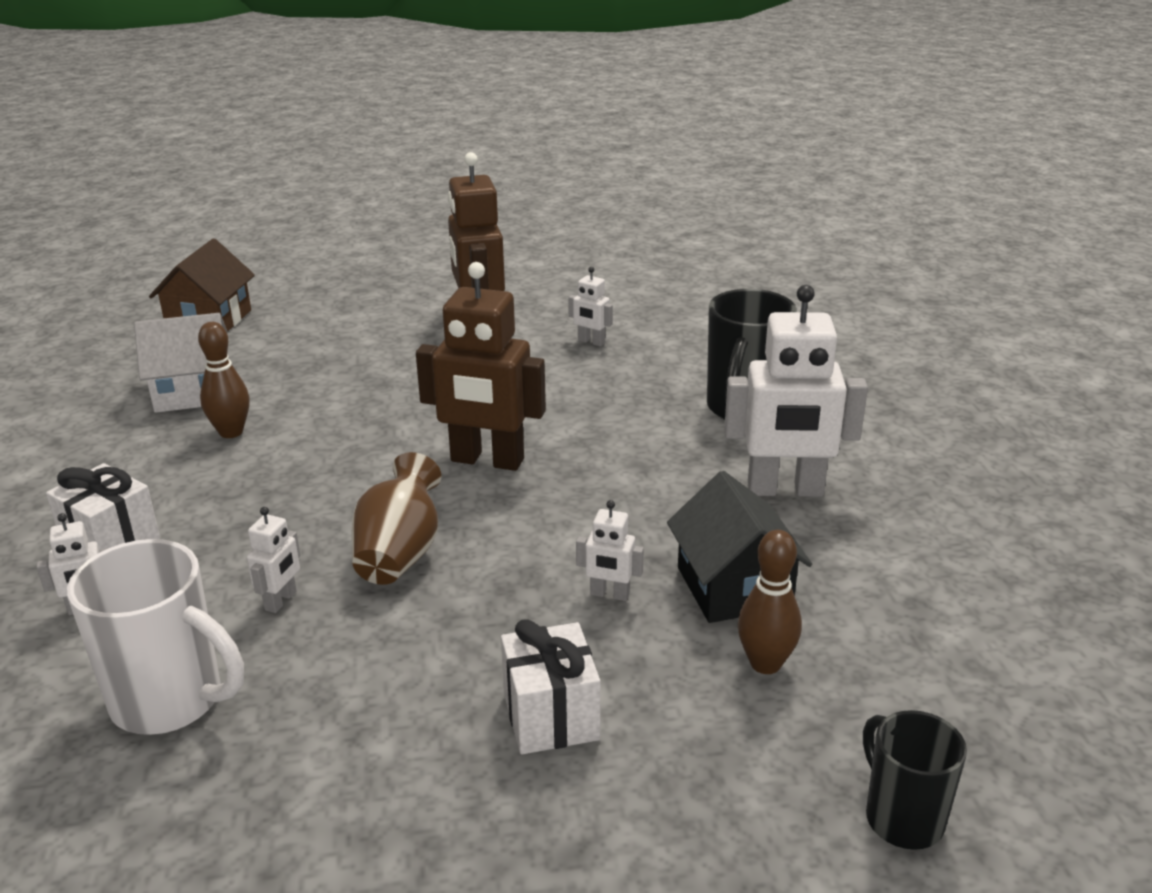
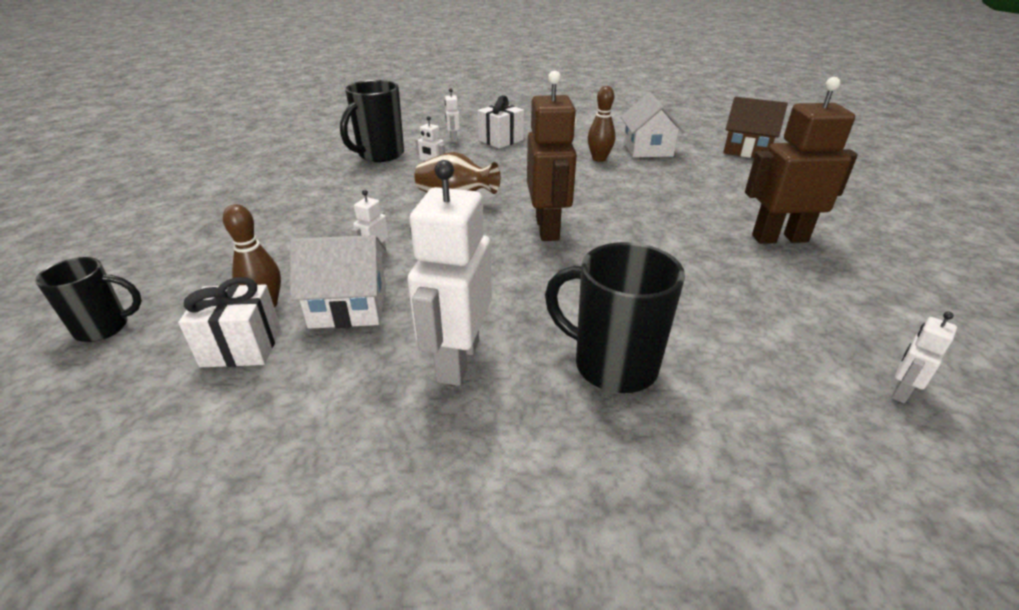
camera: 100 degrees right, 5 degrees up
(170, 701) = (380, 155): white mug -> black mug
(487, 460) = (548, 228): brown robot -> brown robot turned 150 degrees clockwise
(551, 716) = (293, 230): white gift -> white gift (241, 347)
(591, 342) = (753, 290): white robot -> white robot (900, 391)
(734, 587) = (348, 306): black house -> white house

